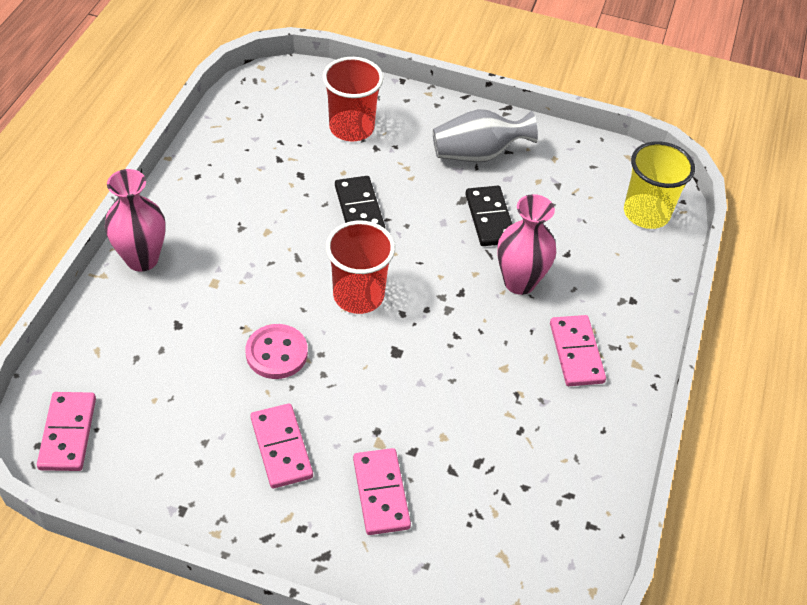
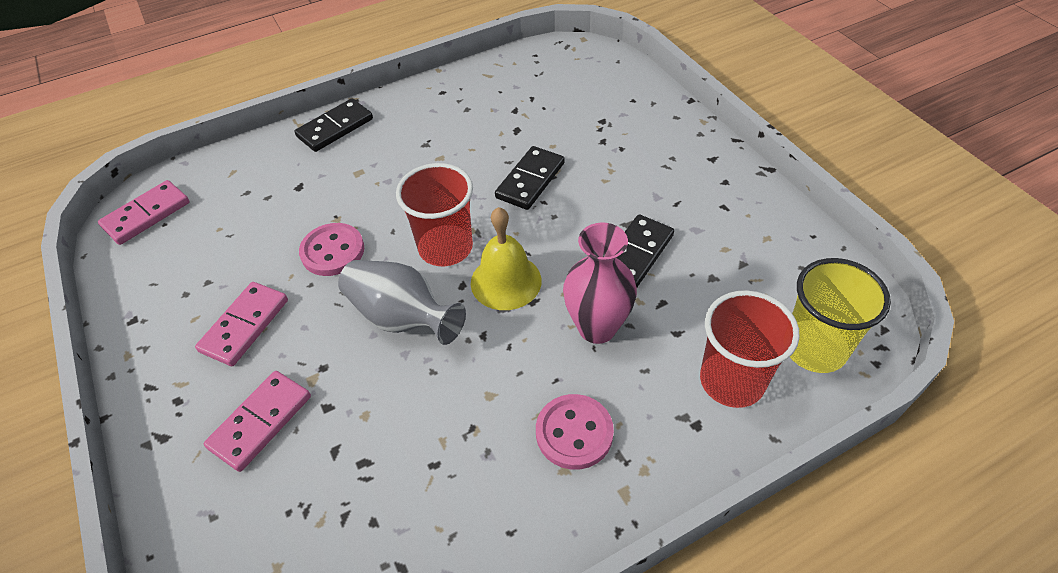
camera: 50 degrees right, 0 degrees up
(142, 259) = (335, 128): pink vase -> black domino
(351, 128) = (601, 115): red cup -> red cup (732, 381)
(428, 291) = (506, 281): none -> yellow bell
(478, 154) = (690, 193): grey vase -> grey vase (402, 317)
(576, 353) = (574, 433): pink domino -> pink button

